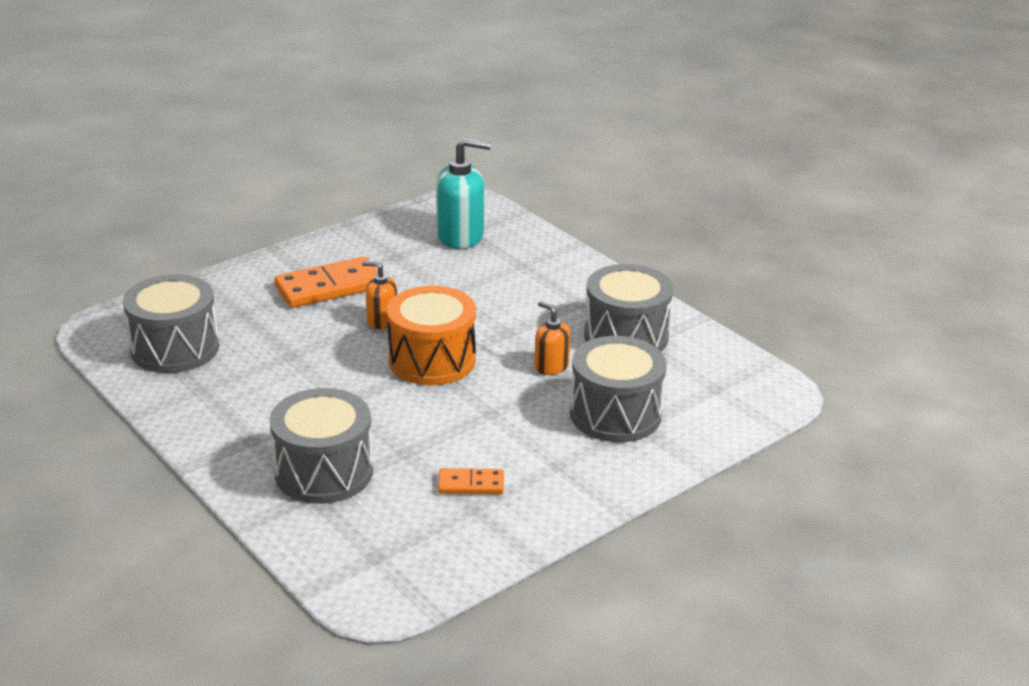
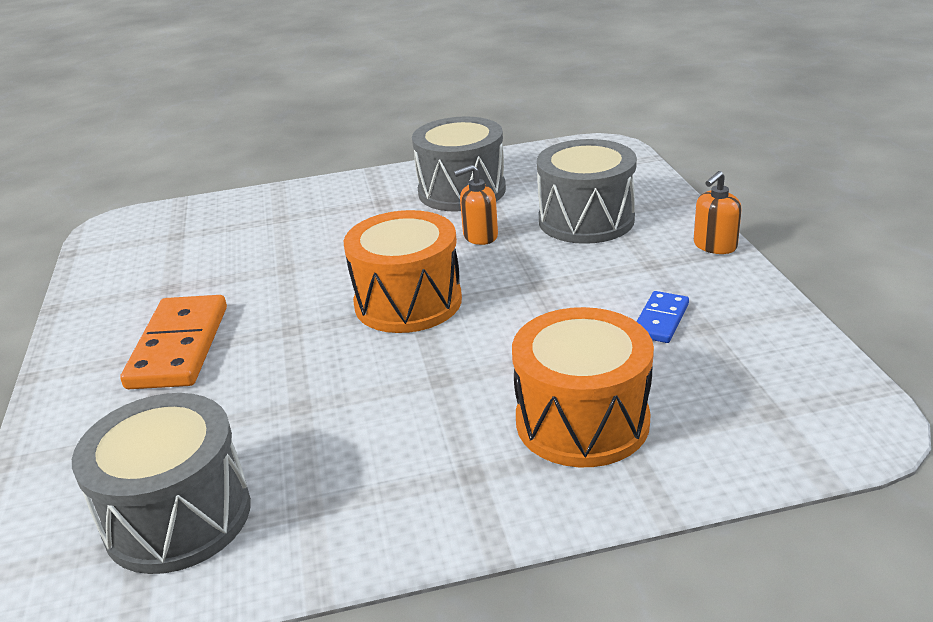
camera: 60 degrees left, 0 degrees up
(324, 472) = (582, 421): grey drum -> orange drum
(382, 320) = (294, 321): orange soap dispenser -> orange soap dispenser (714, 246)
(460, 236) = (183, 240): turquoise soap dispenser -> none
(471, 484) = (660, 320): orange domino -> blue domino

